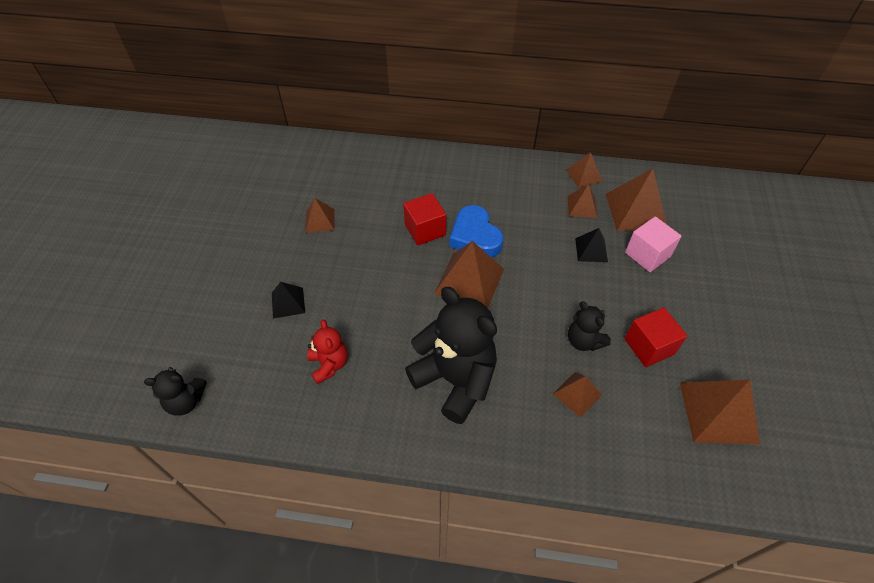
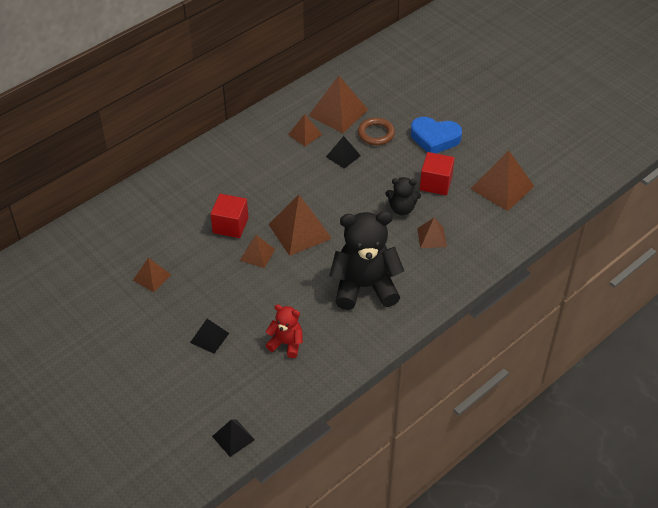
camera: 50 degrees left, 5 degrees down
(186, 401) = (233, 438): black teddy bear -> black pyramid
(475, 236) = (267, 203): blue heart -> blue heart (435, 138)
(584, 175) = (281, 113): brown pyramid -> brown pyramid (257, 254)
(647, 254) = (376, 134): pink cube -> brown ring

